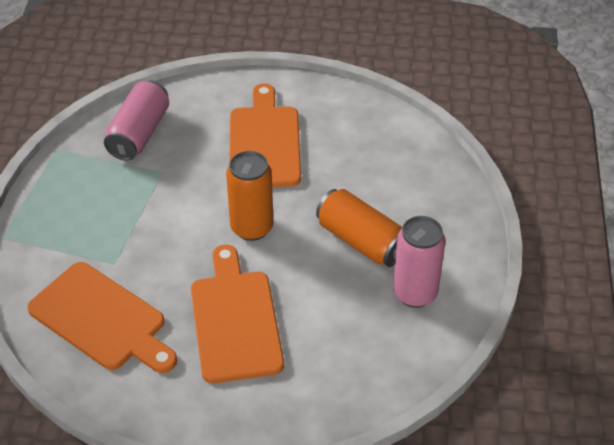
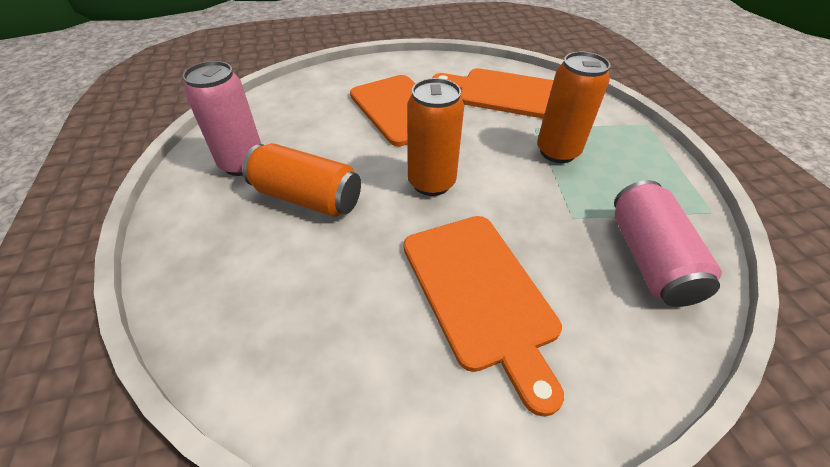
camera: 160 degrees right, 0 degrees up
(119, 229) = (557, 152): none -> orange can

